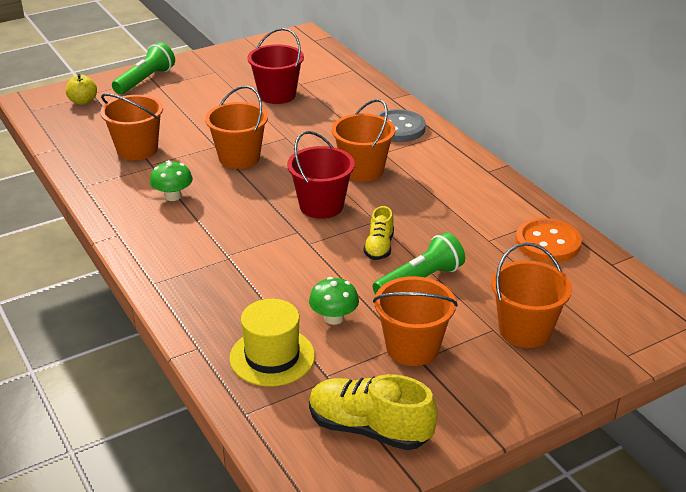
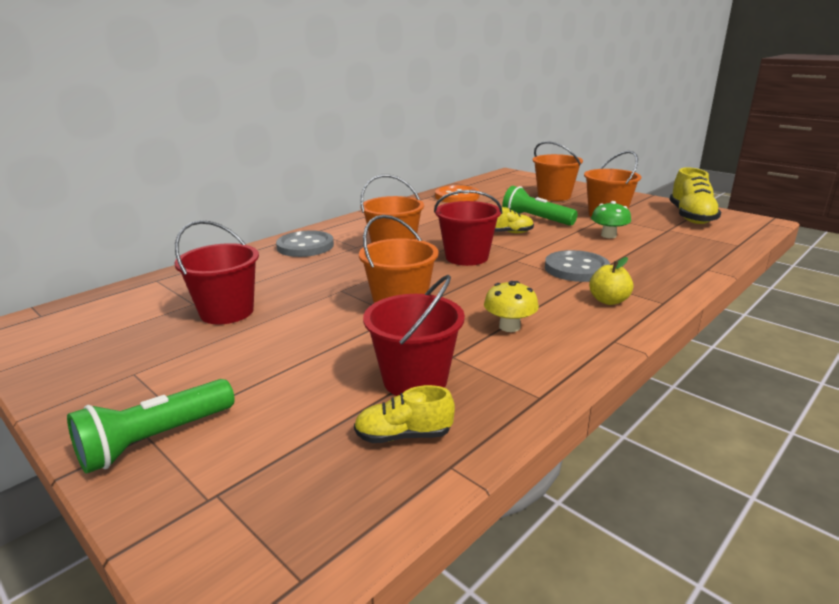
camera: 105 degrees left, 10 degrees down
(83, 101) = (250, 499): yellow apple -> yellow apple (608, 301)
(90, 139) = (403, 436): none -> yellow shoe
(137, 150) = (415, 380): orange bucket -> red bucket
(145, 80) = (155, 440): green flashlight -> green flashlight turned 60 degrees counterclockwise
(173, 196) = (509, 327): green mushroom -> yellow mushroom
(254, 261) = (576, 269): none -> grey button
(272, 357) = (675, 246): yellow hat -> none

